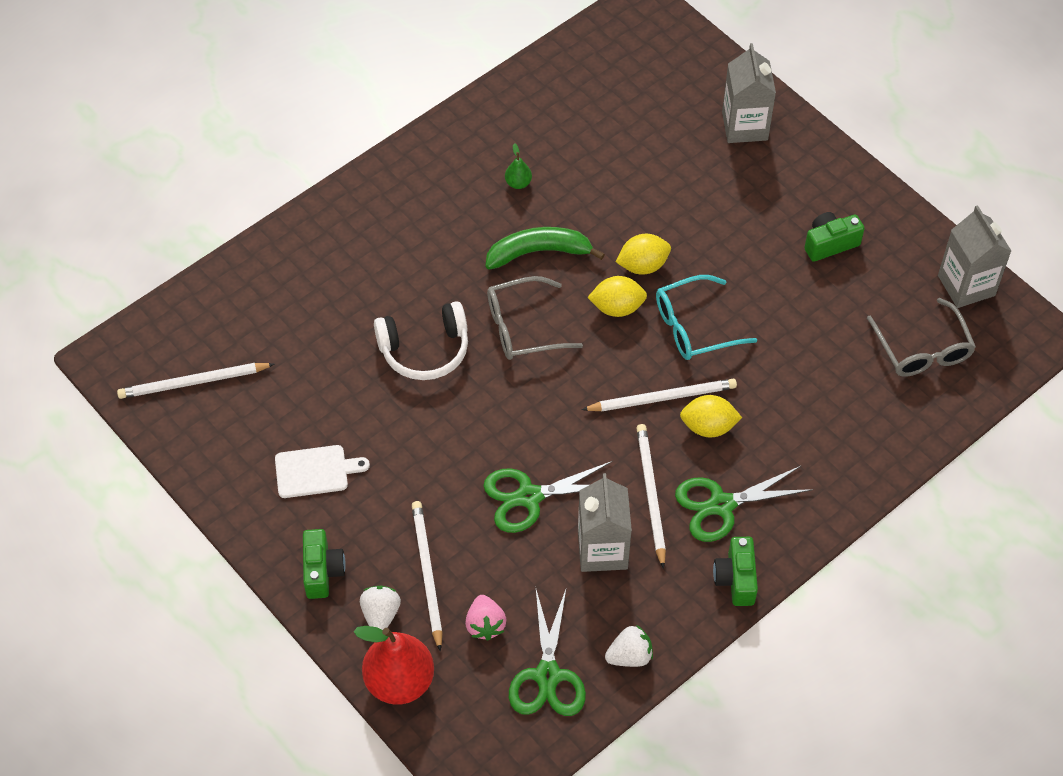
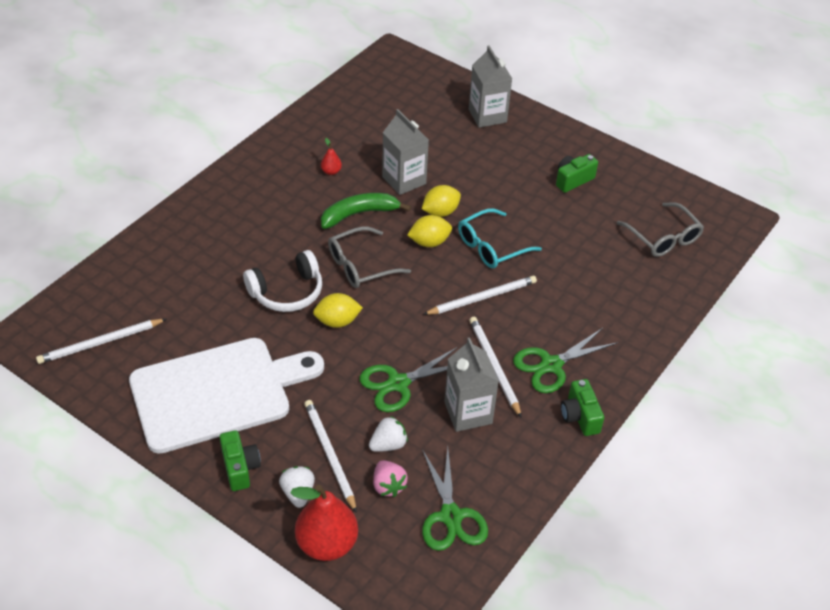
camera: 15 degrees left, 10 degrees down
(315, 471) = (217, 393): white cutting board -> white cutting board, size x2.43
(518, 183) = (331, 171): green pear -> red pear
(629, 656) = (514, 489): white strawberry -> white strawberry (388, 444)
(708, 427) = (523, 312): yellow lemon -> yellow lemon (337, 321)
(966, 285) = (678, 193): grey carton -> grey carton (404, 180)

